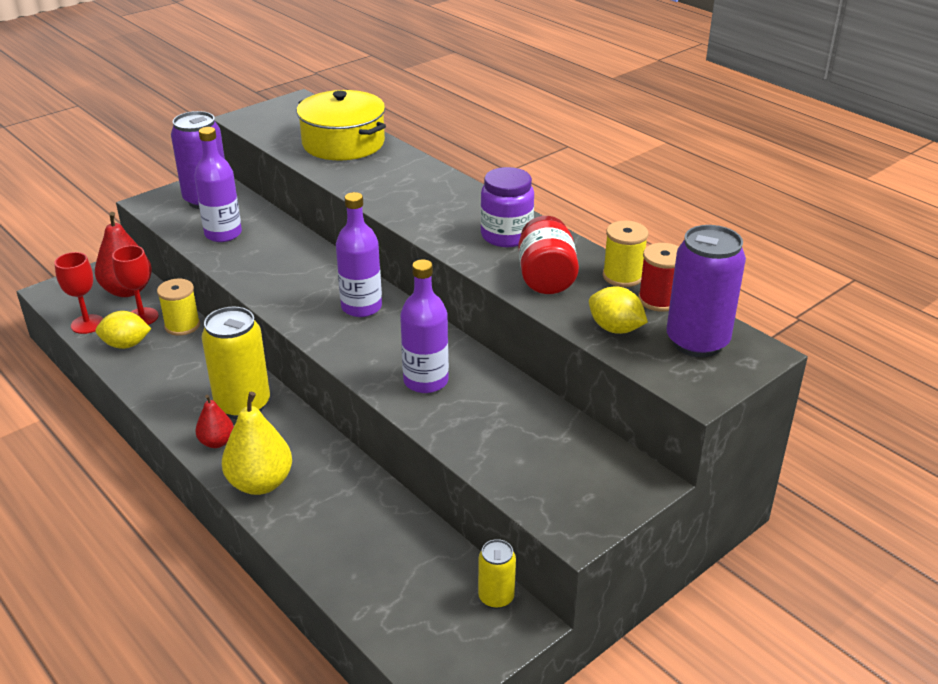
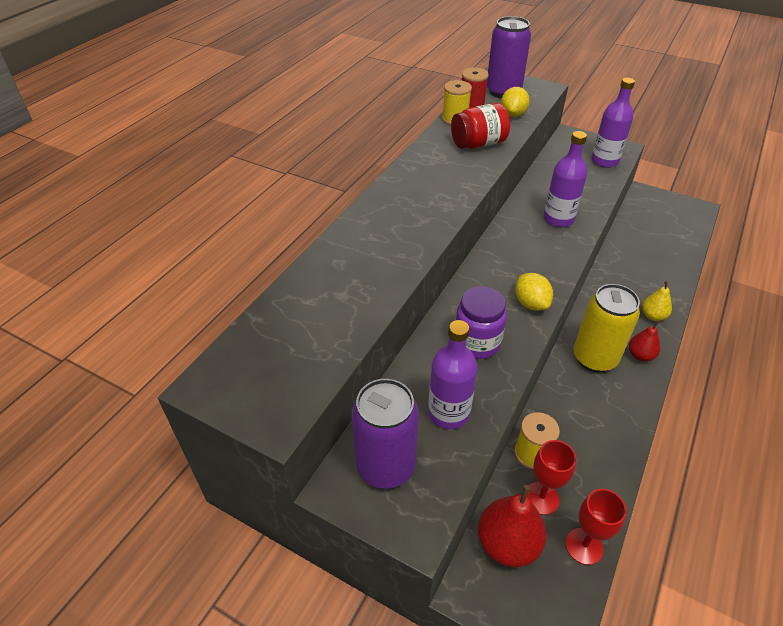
camera: 110 degrees left, 10 degrees up
(126, 345) = (588, 485): yellow lemon -> yellow lemon (531, 303)
(260, 483) = (653, 316): yellow pear -> yellow pear, size x0.57
(343, 143) = (316, 301): yellow pot -> none
(361, 307) = (502, 272): purple bottle -> purple bottle (604, 161)
(496, 597) = (639, 203): yellow can -> none
(506, 236) = (436, 168): purple jar -> purple jar (477, 343)

